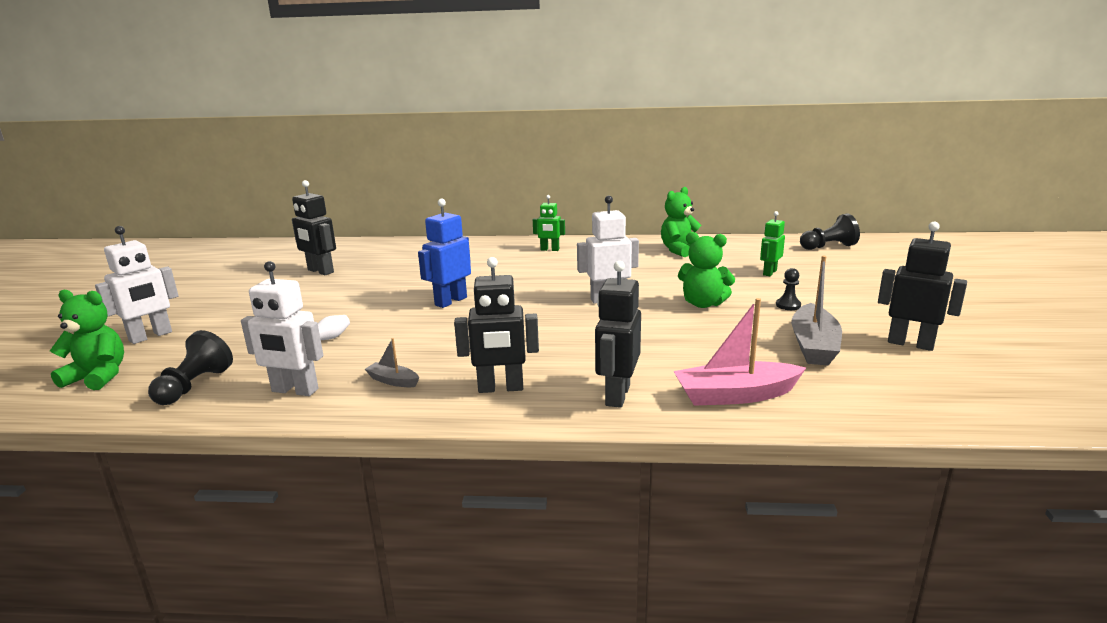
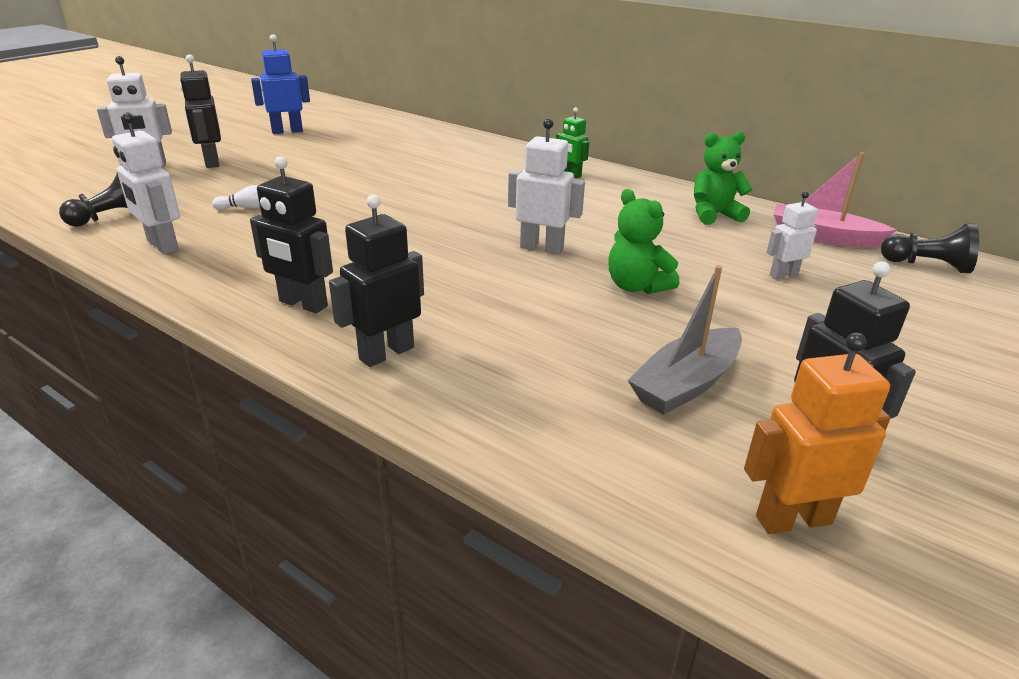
camera: 30 degrees right, 10 degrees up
(98, 377) = (73, 188): green teddy bear -> none
(320, 271) = (339, 142): black robot -> black robot (211, 162)
(393, 381) = (237, 264): grey boat -> none
(450, 301) = (395, 203): blue robot -> blue robot (287, 131)
(735, 395) = (498, 403): pink boat -> pink boat (823, 237)
(769, 272) = (783, 275): green robot -> white robot
(788, 305) = (738, 323): black pawn -> none
(959, 388) = (793, 519): none -> orange robot

